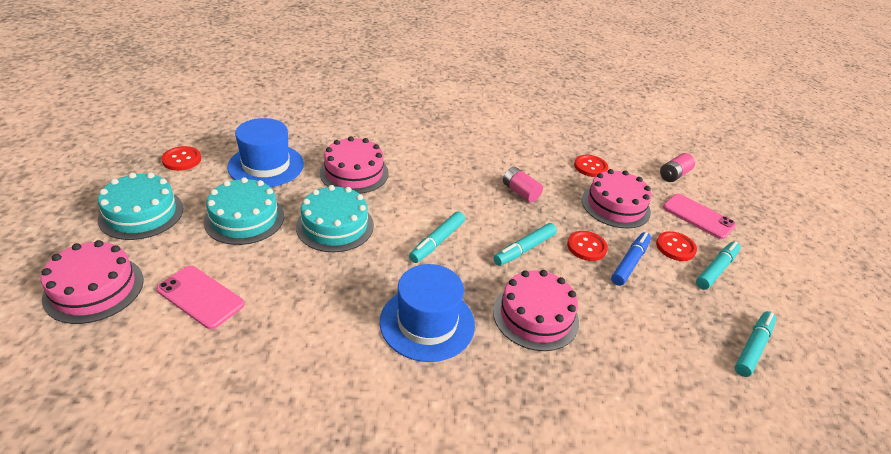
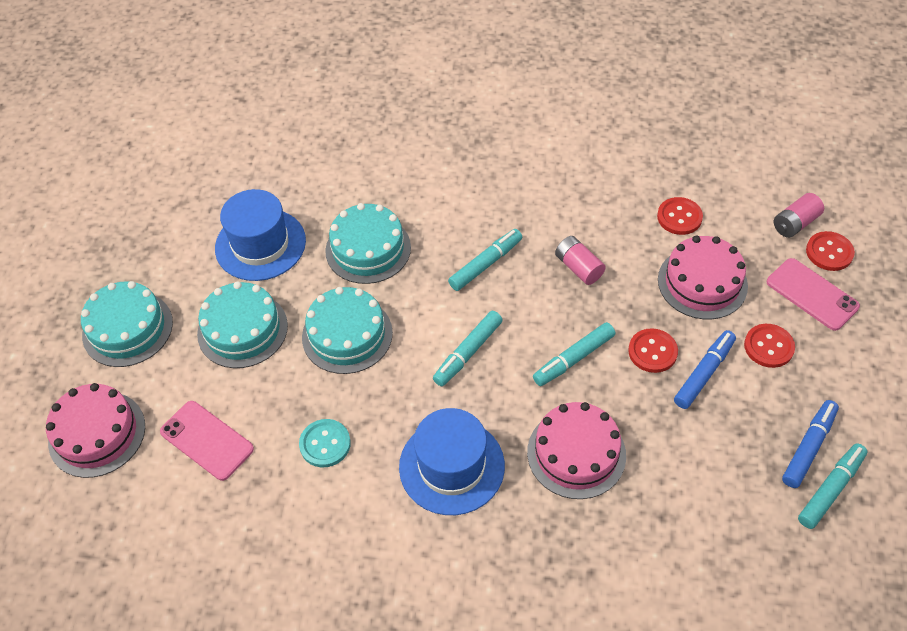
camera: 10 degrees right, 15 degrees up
(182, 160) = (160, 242): red button -> red button (829, 252)
(311, 303) = (325, 444): none -> turquoise button
(354, 173) = (368, 249): pink cake -> turquoise cake
(716, 269) = (814, 379): turquoise marker -> turquoise marker (486, 264)
(726, 316) = (808, 447): none -> blue marker

